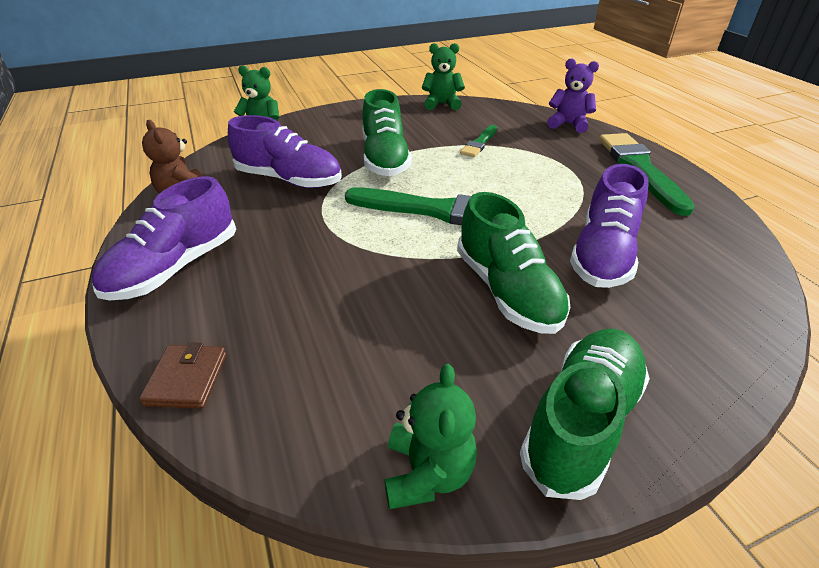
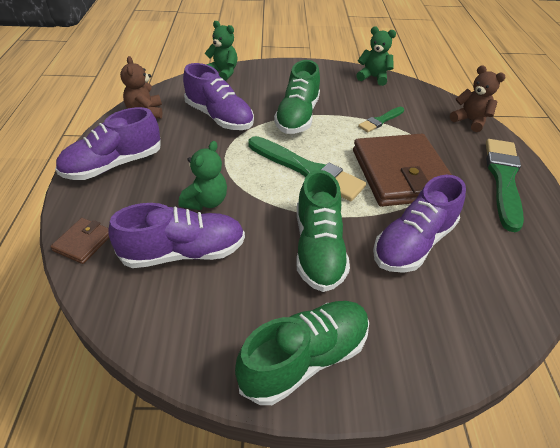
camera: 20 degrees right, 5 degrees up
(343, 346) = (183, 252): none -> purple shoe
(427, 473) = (185, 352): green teddy bear -> green teddy bear (206, 201)
(539, 189) = (401, 174): none -> brown wallet
(568, 124) = (470, 121): purple teddy bear -> brown teddy bear

